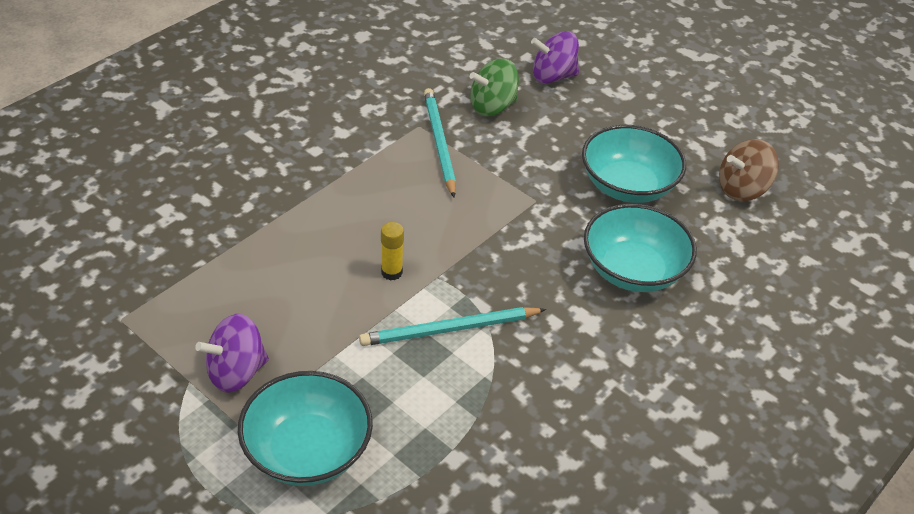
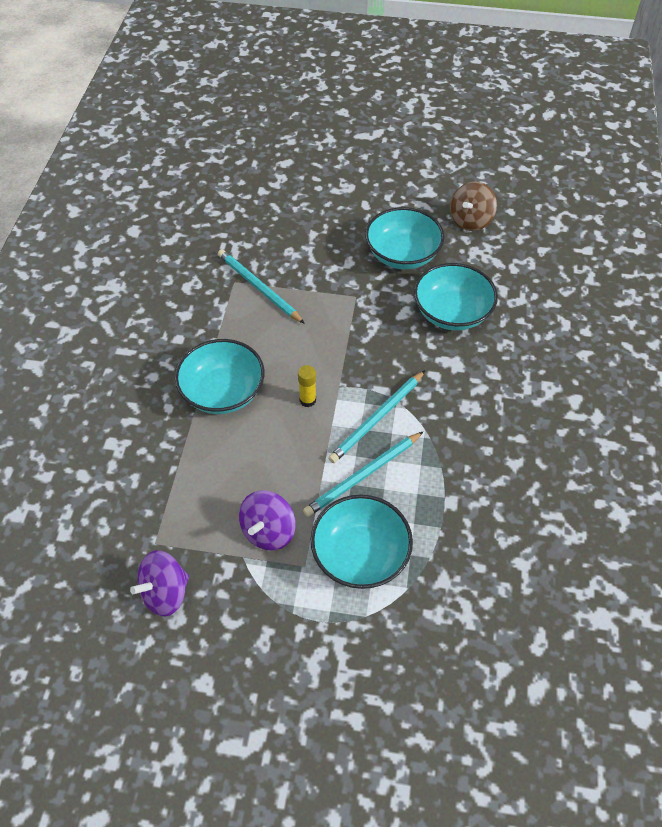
camera: 30 degrees left, 10 degrees up
(313, 220) = (223, 392): none -> turquoise bowl
(382, 376) = (363, 476): none -> turquoise pencil
(492, 106) = (271, 241): green spinning top -> none
(553, 76) = (292, 197): purple spinning top -> purple spinning top (165, 592)

